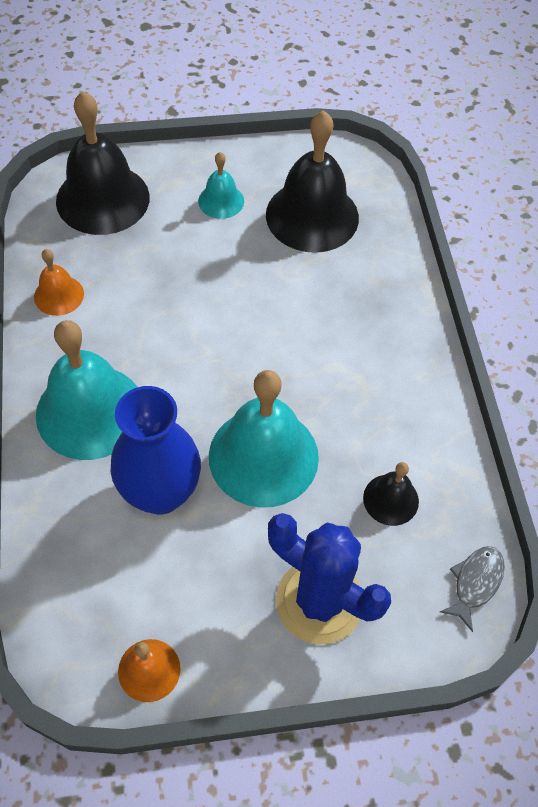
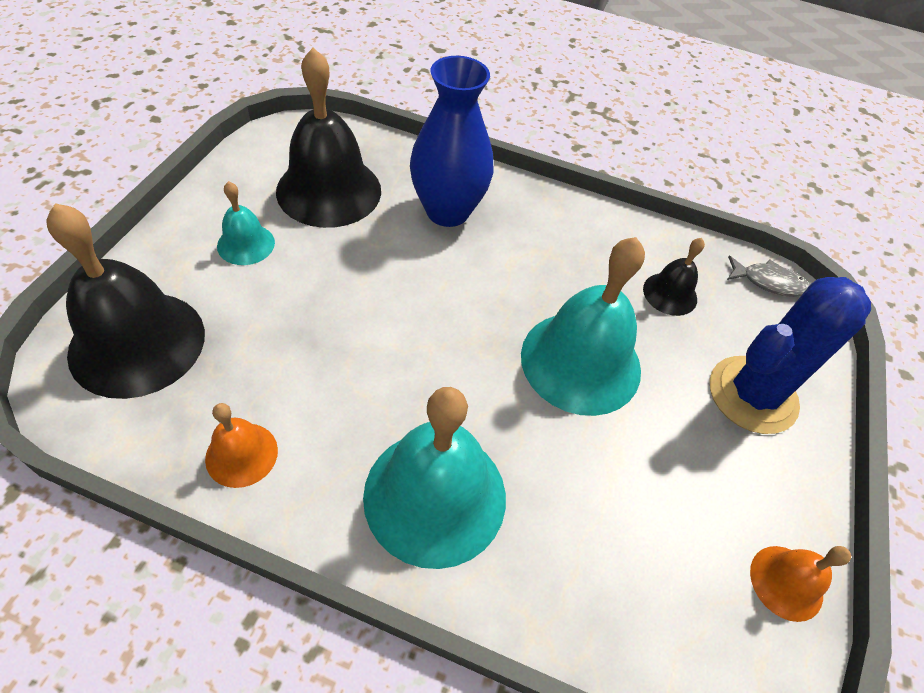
camera: 65 degrees left, 5 degrees down
(160, 492) = (579, 472): blue vase -> blue vase (447, 211)
(475, 583) = (768, 282): grey fish -> grey fish turned 135 degrees clockwise

